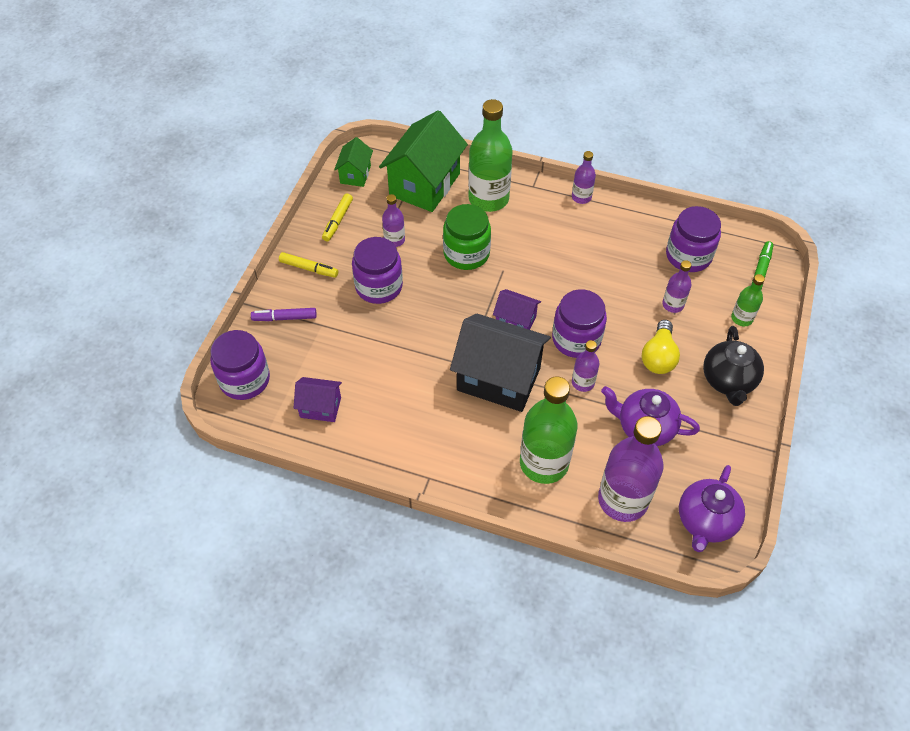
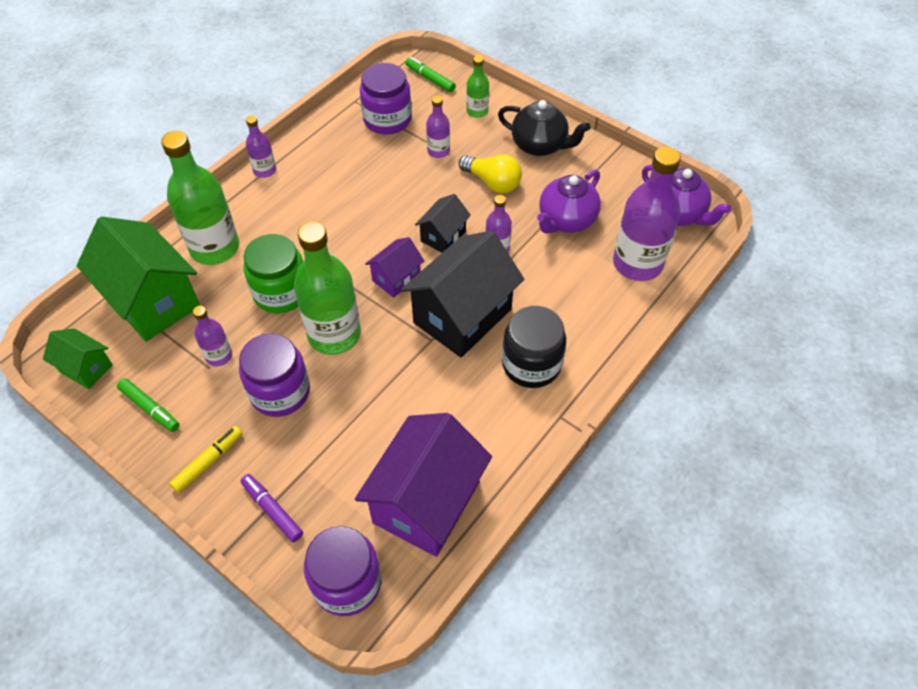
camera: 70 degrees left, 0 degrees up
(284, 318) = (272, 510): purple marker -> purple marker turned 120 degrees clockwise
(320, 407) = (426, 502): purple house -> purple house, size x1.98
(337, 221) = (150, 408): yellow marker -> green marker
(471, 443) = (531, 364): none -> black jar
(544, 463) = (577, 310): green bottle -> green bottle (334, 334)
(576, 339) = (443, 236): purple jar -> black house

